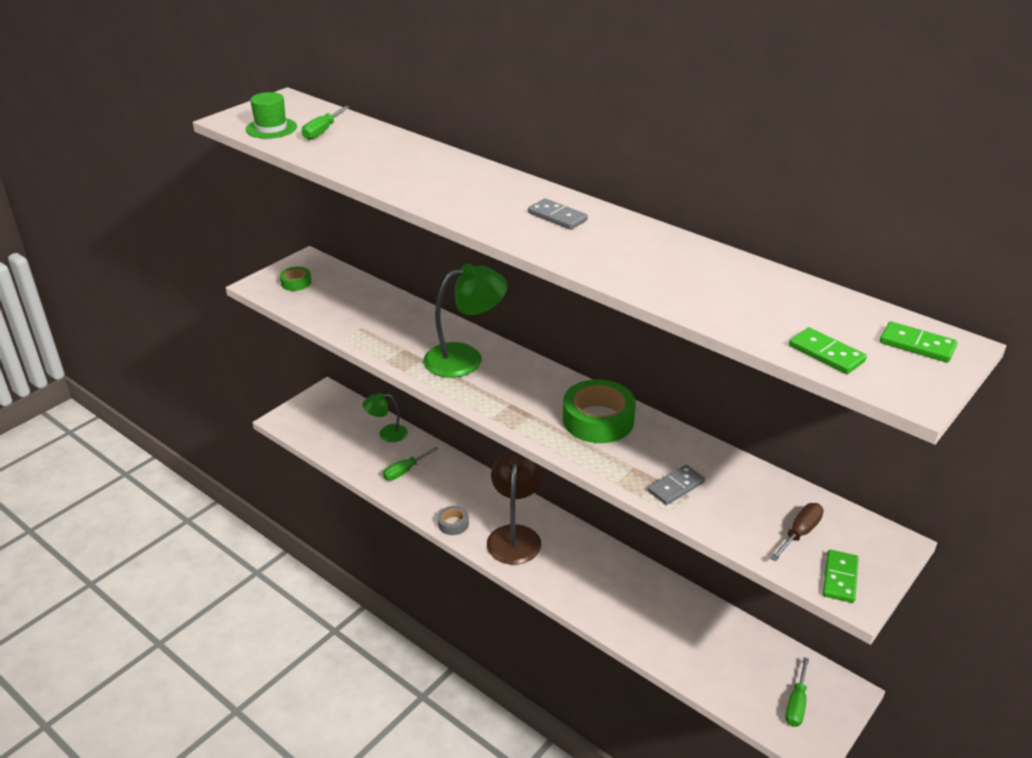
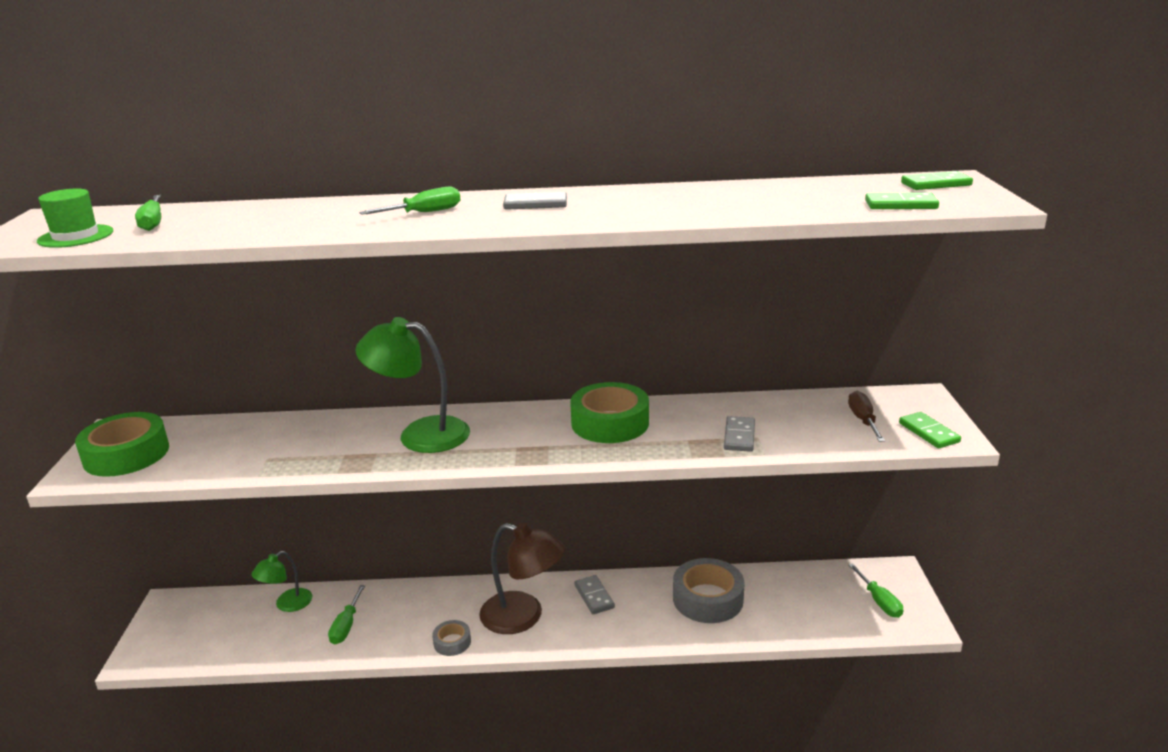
camera: 40 degrees left, 10 degrees down
(296, 283) = (126, 454): green tape -> green tape, size x1.97
(465, 358) = (420, 434): green lamp -> green lamp turned 105 degrees counterclockwise
(475, 193) = (424, 213): none -> green screwdriver
(515, 535) = (523, 617): brown lamp -> brown lamp turned 150 degrees clockwise
(578, 552) = (594, 596): none -> grey domino
(658, 608) = (708, 599): none -> grey tape

